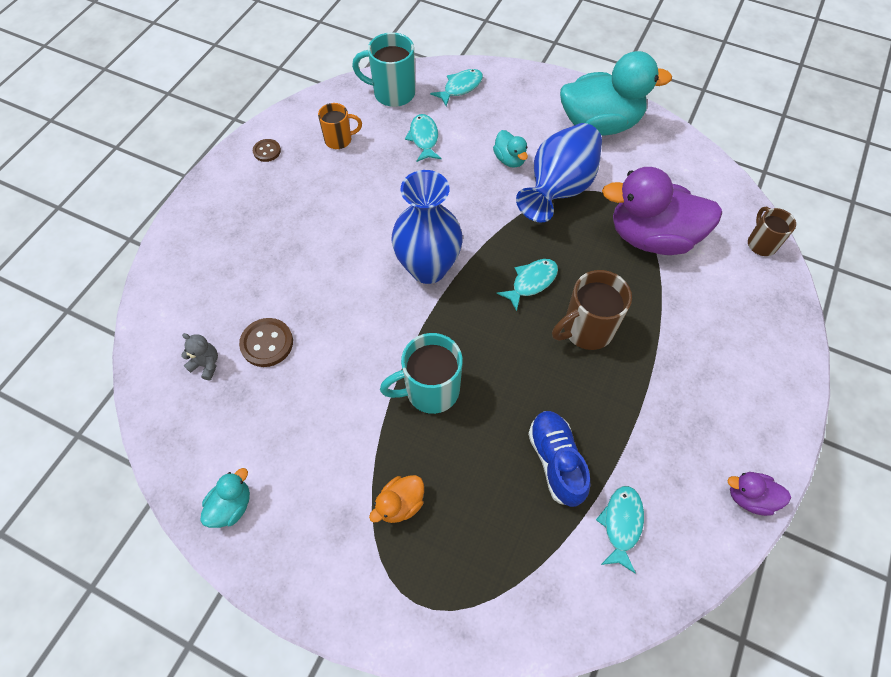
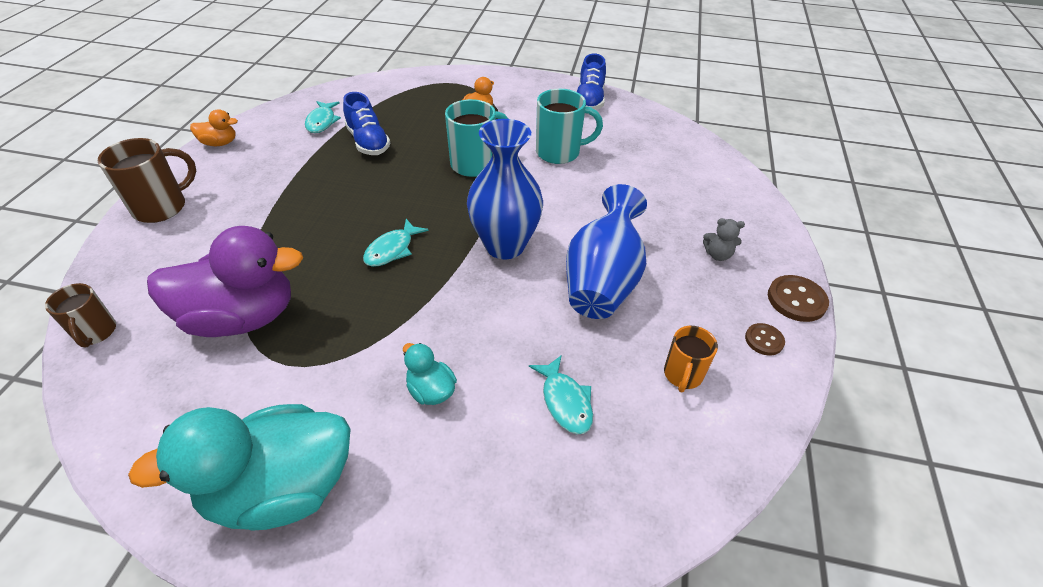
camera: 165 degrees right, 15 degrees down
(206, 364) = (663, 155): grey teddy bear -> grey teddy bear (717, 255)
(231, 506) = (589, 100): turquoise duck -> blue shoe
(267, 343) = (625, 172): brown button -> brown button (796, 300)
(339, 140) = (682, 375): orange mug -> orange mug turned 45 degrees counterclockwise
(392, 93) = (650, 480): turquoise mug -> turquoise mug (559, 152)
(460, 87) = (538, 521): turquoise fish -> none
(558, 188) = (359, 359): blue vase -> blue vase (602, 281)
(586, 329) = (336, 220): brown mug -> brown mug (162, 207)
(749, 497) = (220, 143): purple duck -> orange duck

